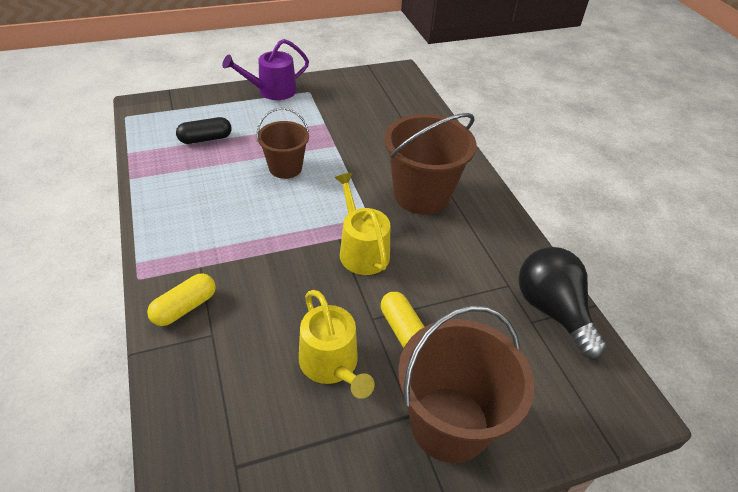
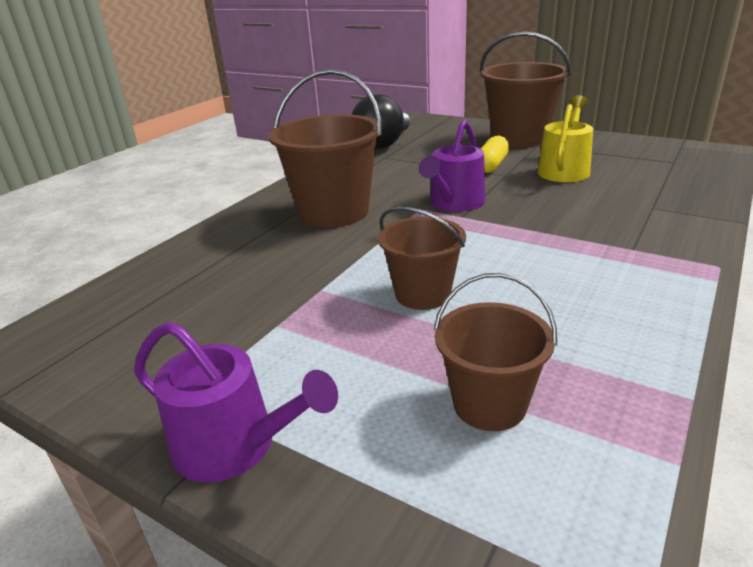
camera: 125 degrees left, 15 degrees down
(185, 307) = (670, 229): yellow capsule -> none
(205, 139) = (489, 404): black capsule -> brown bucket
(361, 250) = (454, 203): yellow watering can -> purple watering can

